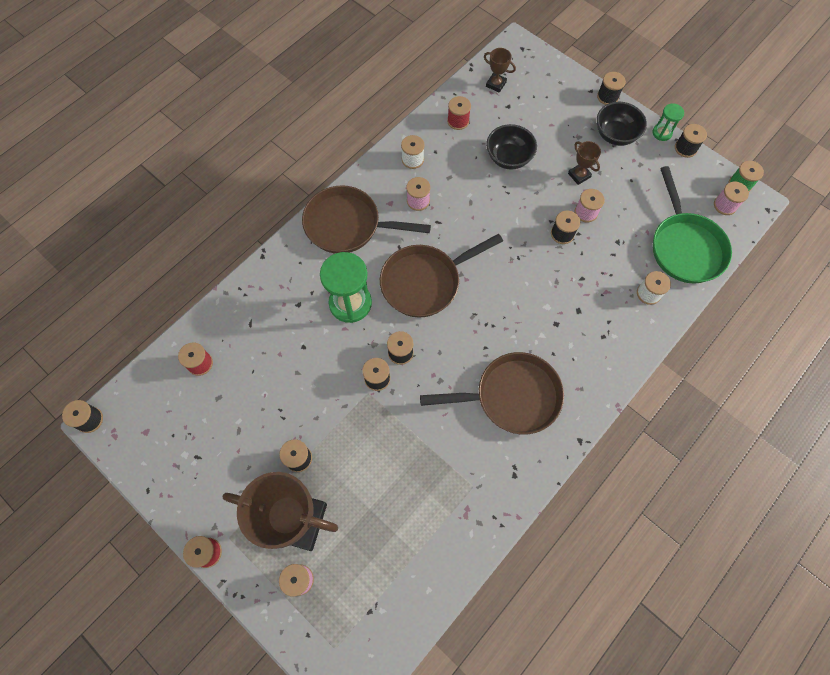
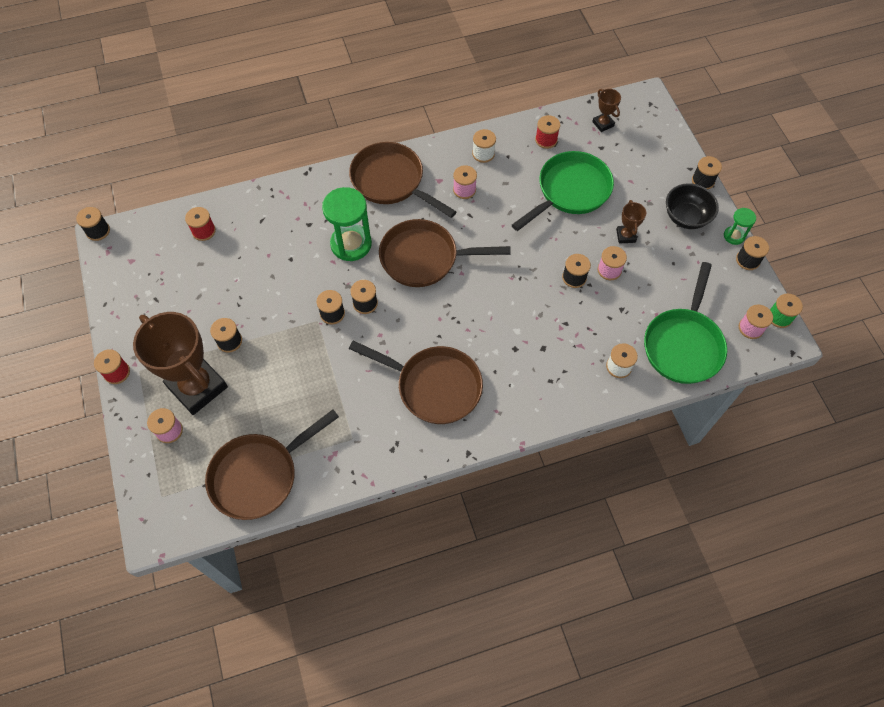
camera: 30 degrees right, 5 degrees down
(413, 571) = (259, 475): none -> brown pan
(508, 158) = (570, 191): black bowl -> green pan

